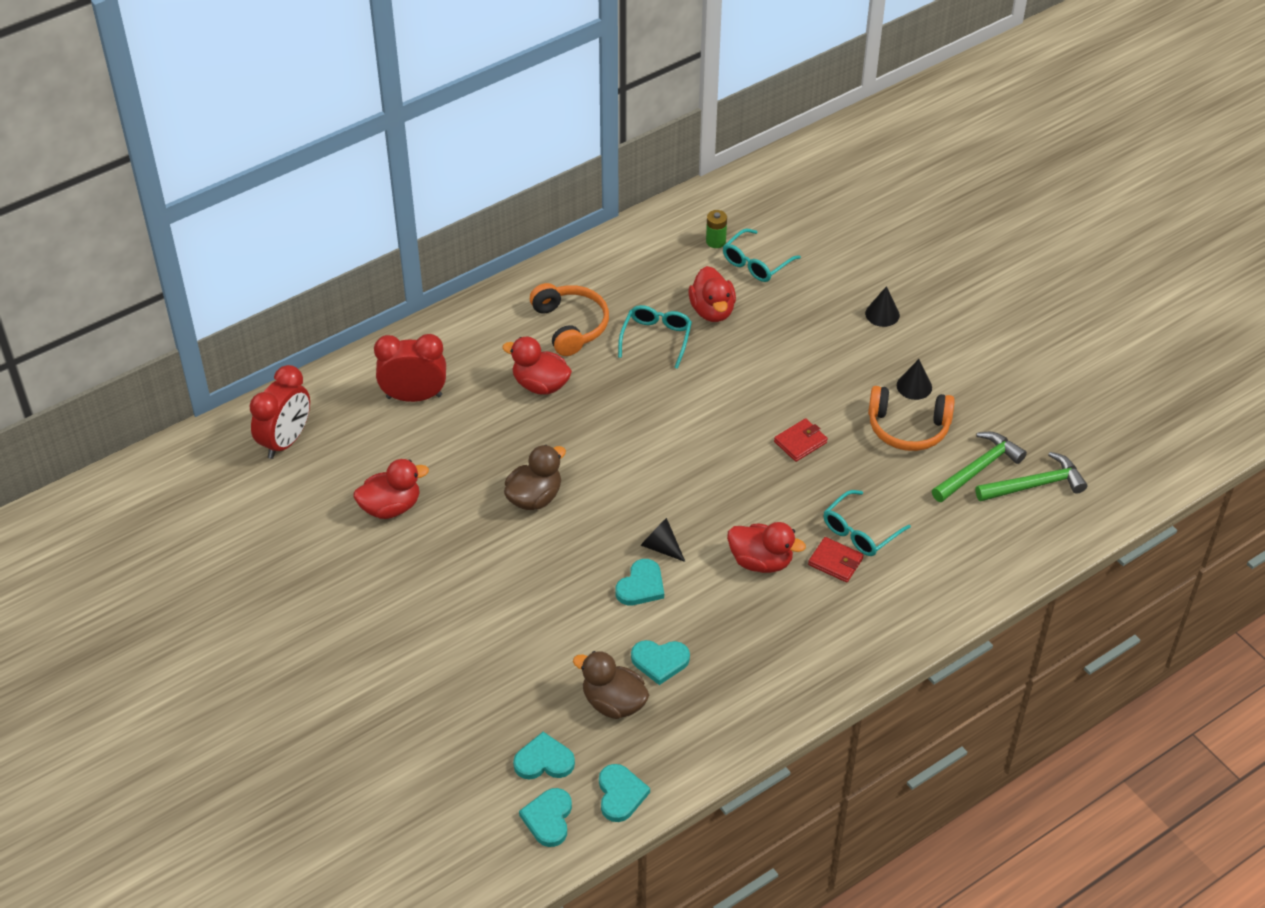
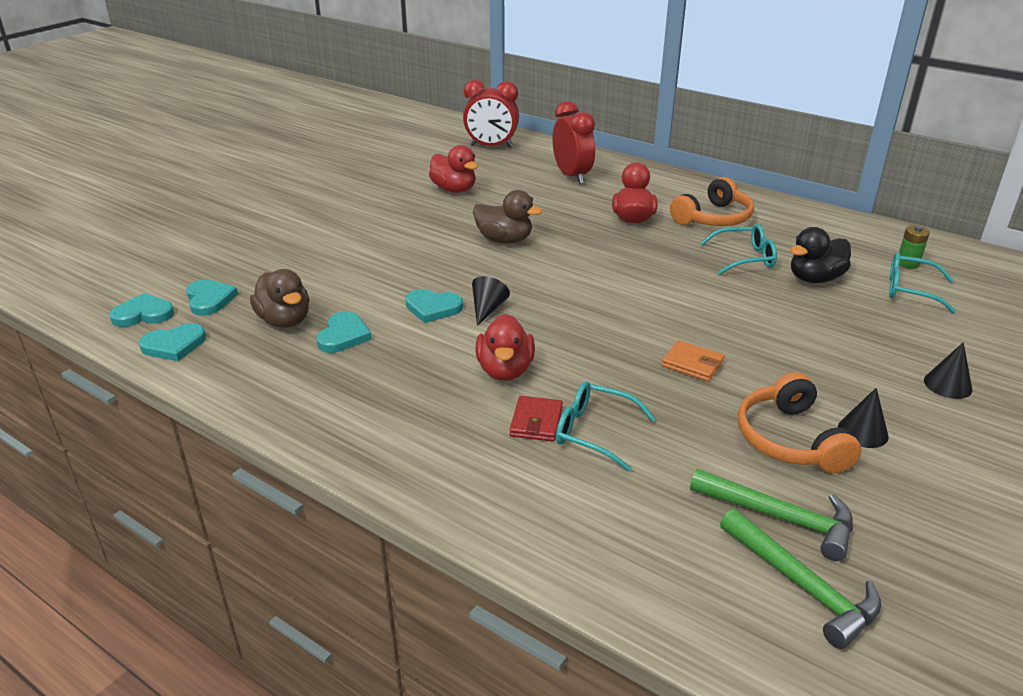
camera: 70 degrees right, 15 degrees down
(613, 702) = (285, 320): brown duck -> brown duck turned 135 degrees clockwise
(660, 661) = (343, 335): turquoise heart -> turquoise heart turned 150 degrees counterclockwise
(712, 311) = (815, 279): red duck -> black duck
(800, 442) = (692, 364): red wallet -> orange wallet

